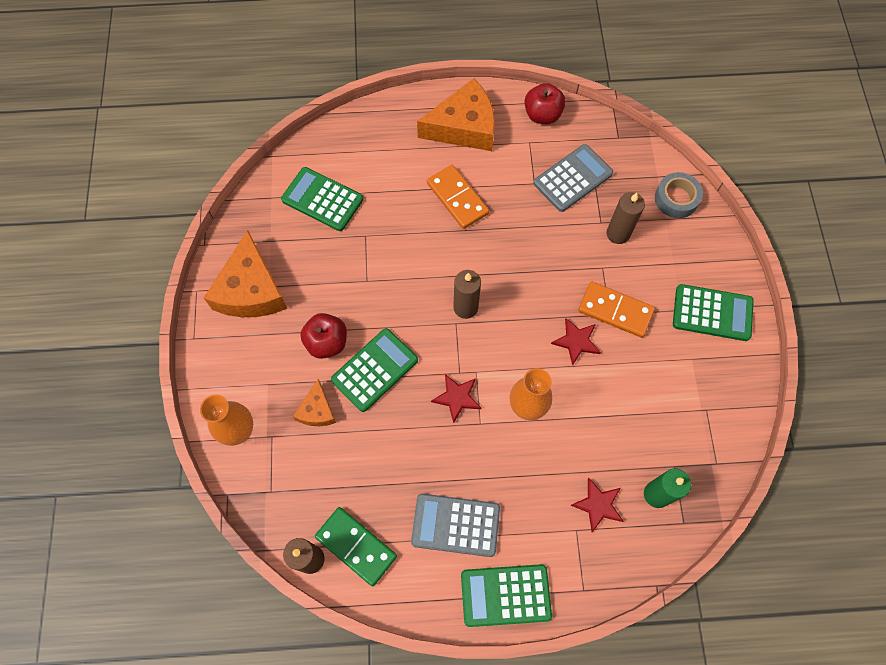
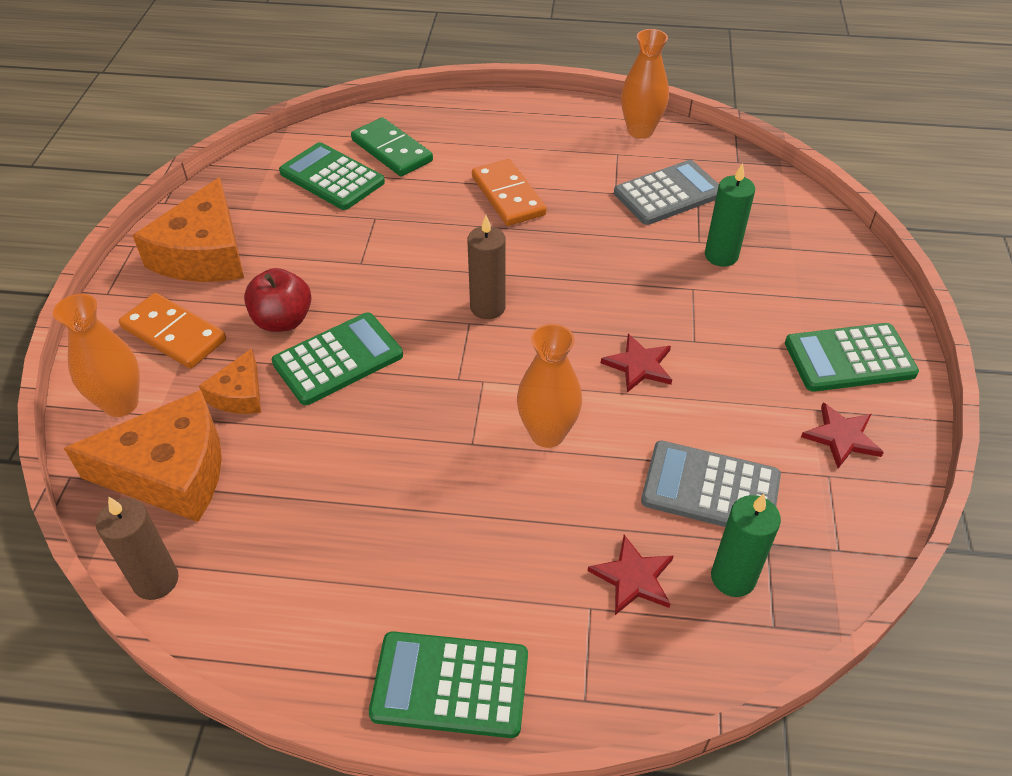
camera: 10 degrees right, 20 degrees down
(356, 546) = (232, 574): green domino -> green domino (391, 151)
(455, 525) = (396, 569): grey calculator -> grey calculator (710, 489)
(457, 397) = (446, 407): red star -> red star (841, 437)
(464, 127) = (535, 131): orange cheese -> orange cheese (170, 471)
(542, 115) = (640, 131): red apple -> orange vase
(615, 310) = (703, 338): orange domino -> orange domino (174, 334)
(618, 234) = (721, 256): brown candle -> green candle
(676, 199) = (809, 229): grey tape -> none
(712, 313) = (849, 358): green calculator -> green calculator turned 150 degrees clockwise

